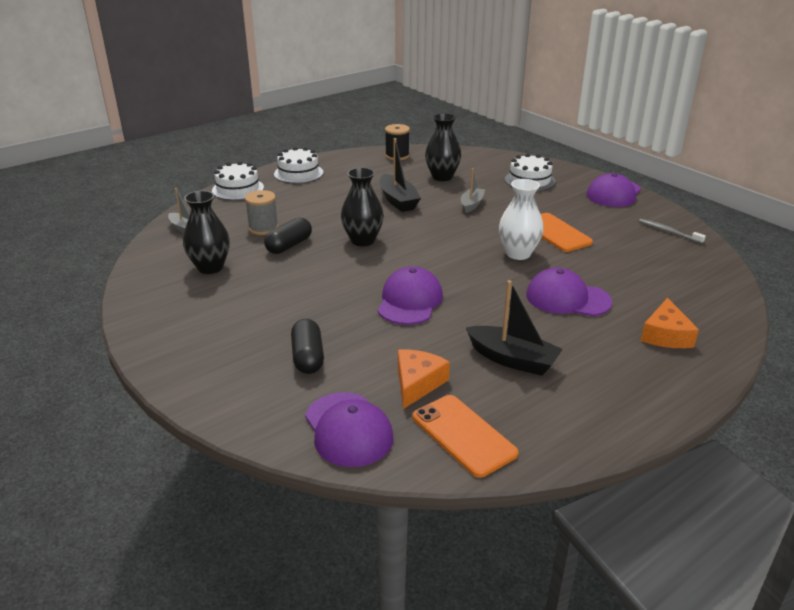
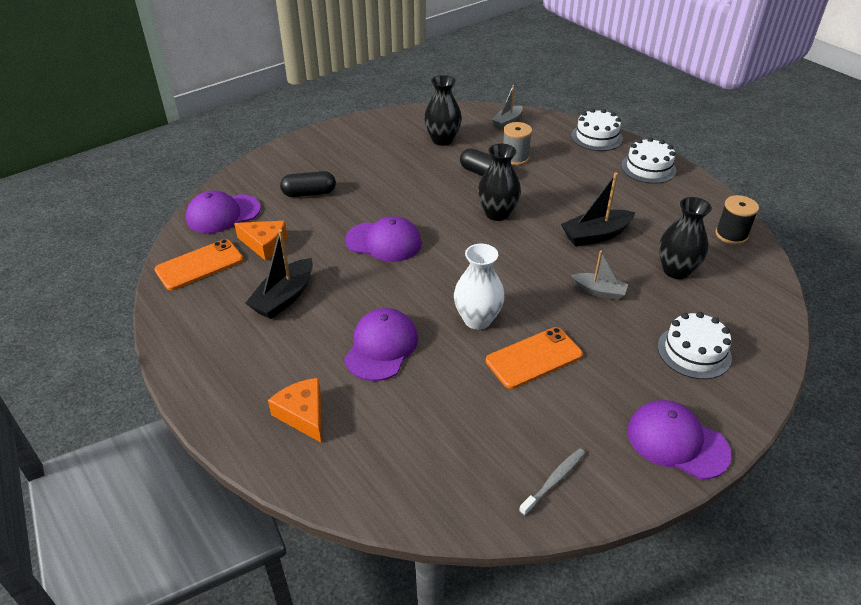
camera: 90 degrees right, 10 degrees up
(666, 335) = (303, 414): orange cheese -> orange cheese turned 45 degrees clockwise

